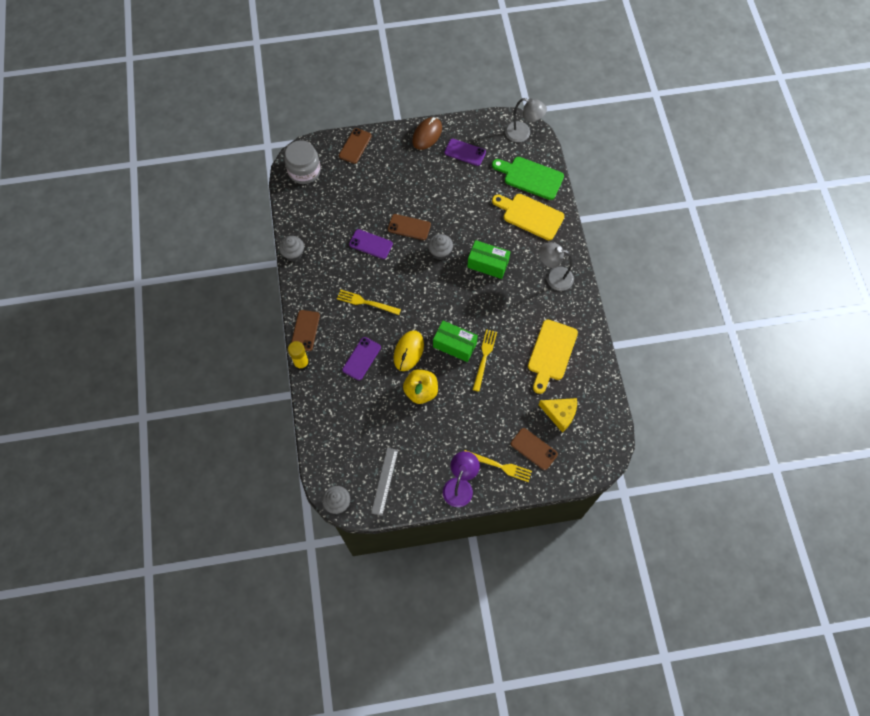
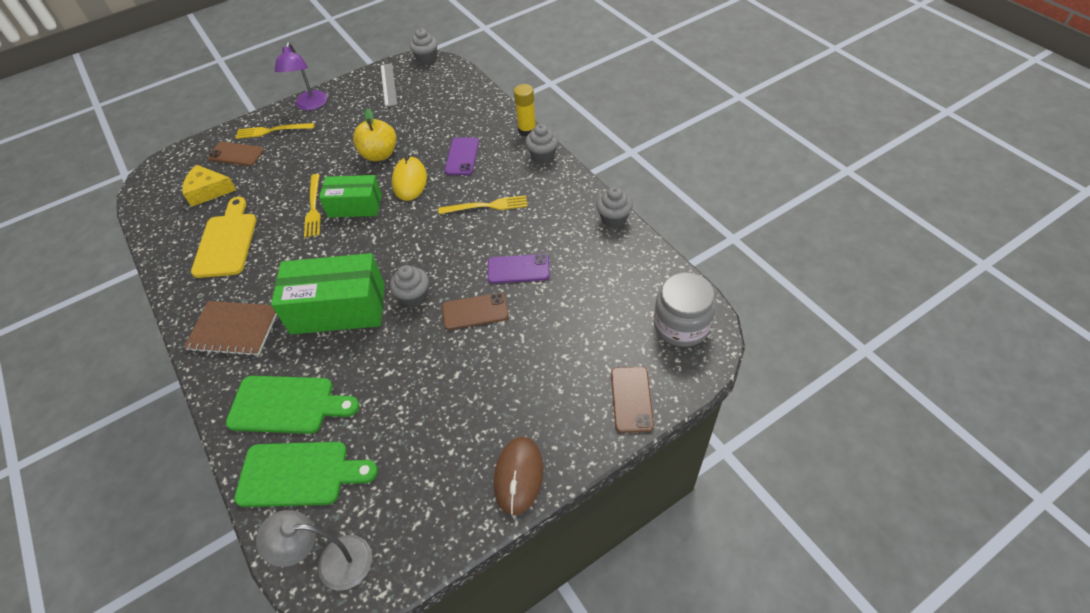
camera: 160 degrees right, 15 degrees down
(305, 330) = (542, 156): brown phone -> grey cupcake
(465, 152) = (434, 471): purple phone -> none
(488, 264) = (338, 309): green box -> green box, size x1.58
(530, 215) = (287, 405): yellow cutting board -> green cutting board
(554, 277) = (234, 329): grey lamp -> brown notebook

